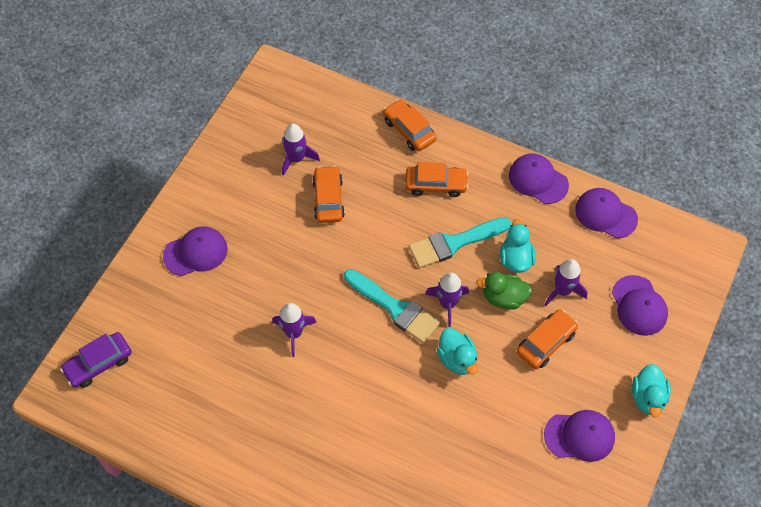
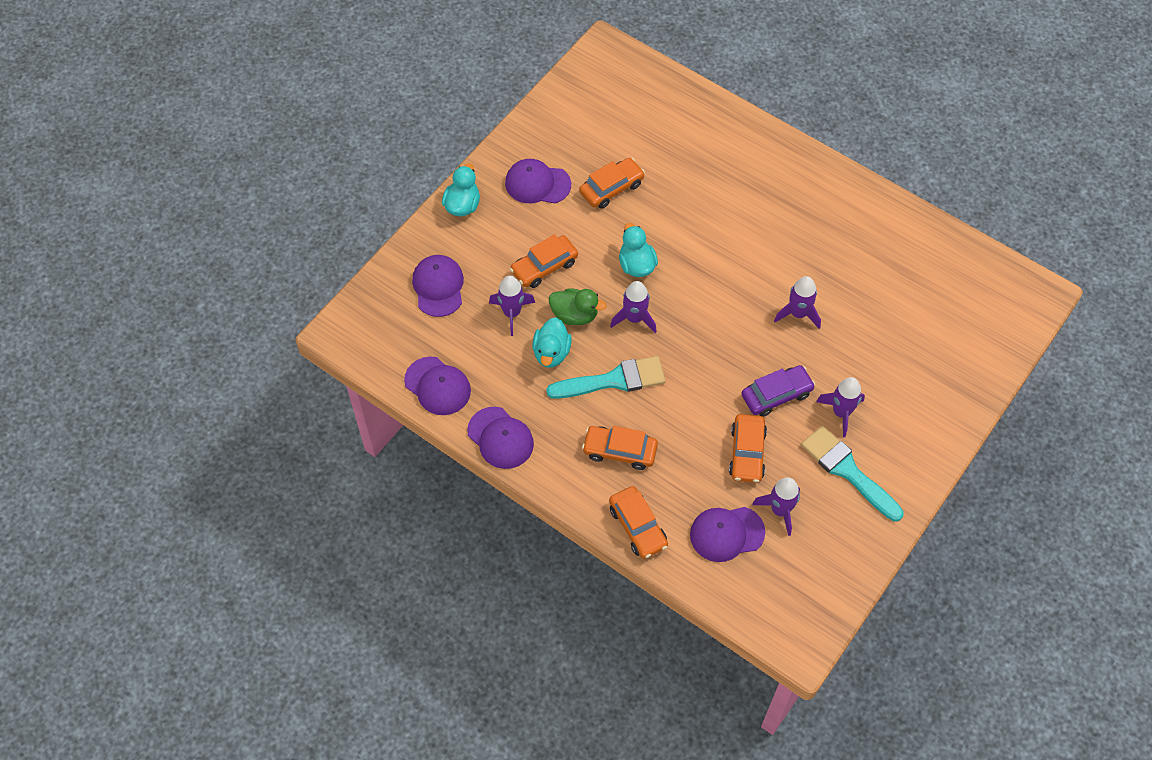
camera: 170 degrees left, 0 degrees up
(98, 363) = (999, 314): purple car -> purple car (776, 395)
(196, 252) = (901, 414): purple cap -> purple cap (726, 533)
(249, 246) = (841, 412): none -> purple rocket
(395, 308) = (690, 322): turquoise brush -> turquoise brush (847, 471)
(501, 444) = (611, 188): none -> orange car

